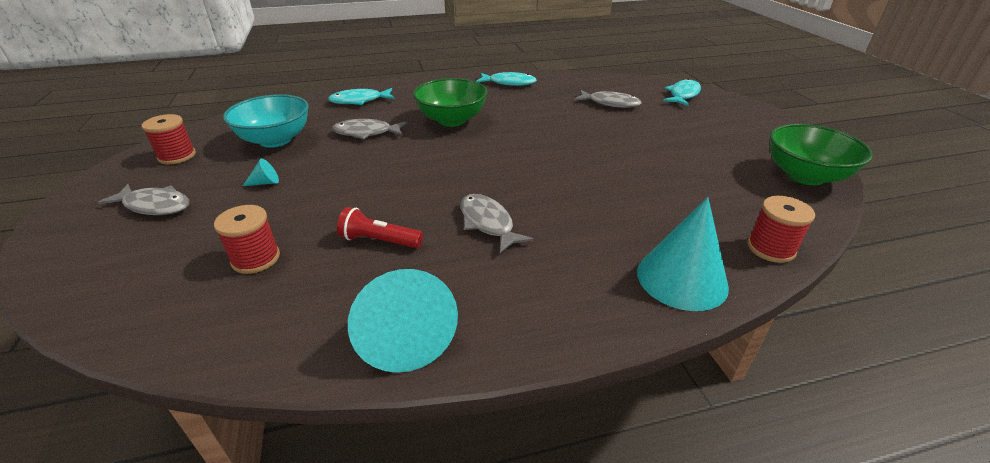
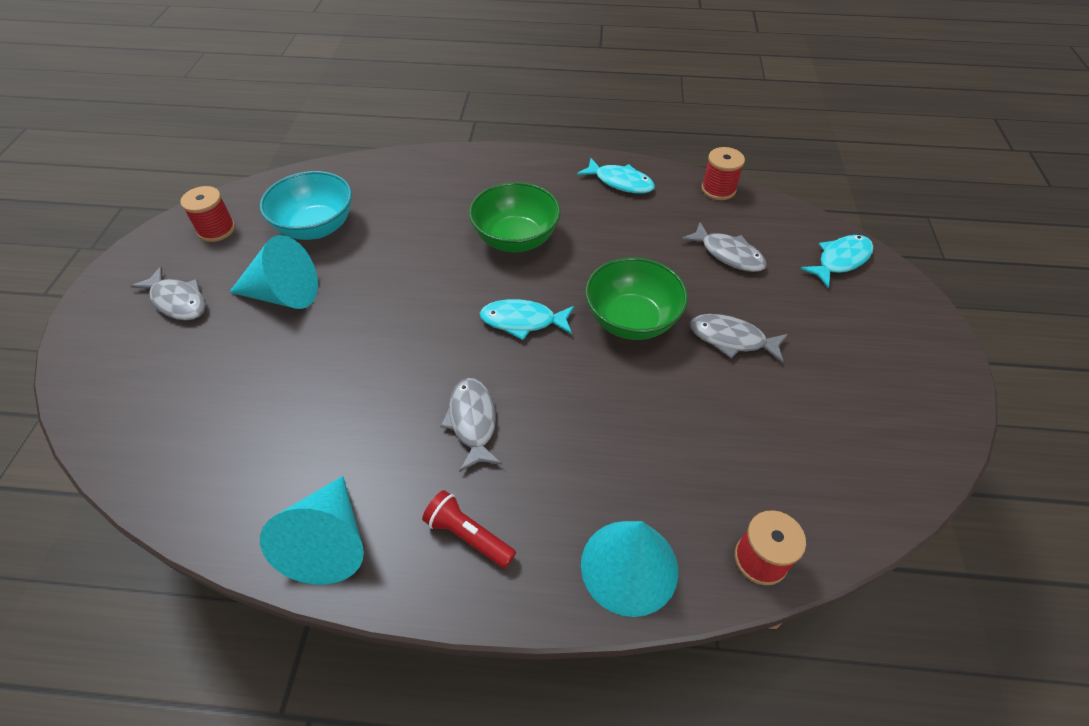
camera: 20 degrees right, 15 degrees up
(256, 259) = (240, 402): red spool -> red spool (718, 189)
(265, 182) = (284, 294): turquoise cone -> turquoise cone, size x2.43
(359, 101) = (428, 178): turquoise fish -> turquoise fish (523, 321)
(366, 133) = (412, 239): grey fish -> grey fish (731, 339)
(379, 241) = (357, 413): red flashlight -> red flashlight (468, 536)
(805, 176) = (897, 459): green bowl -> green bowl (632, 320)

